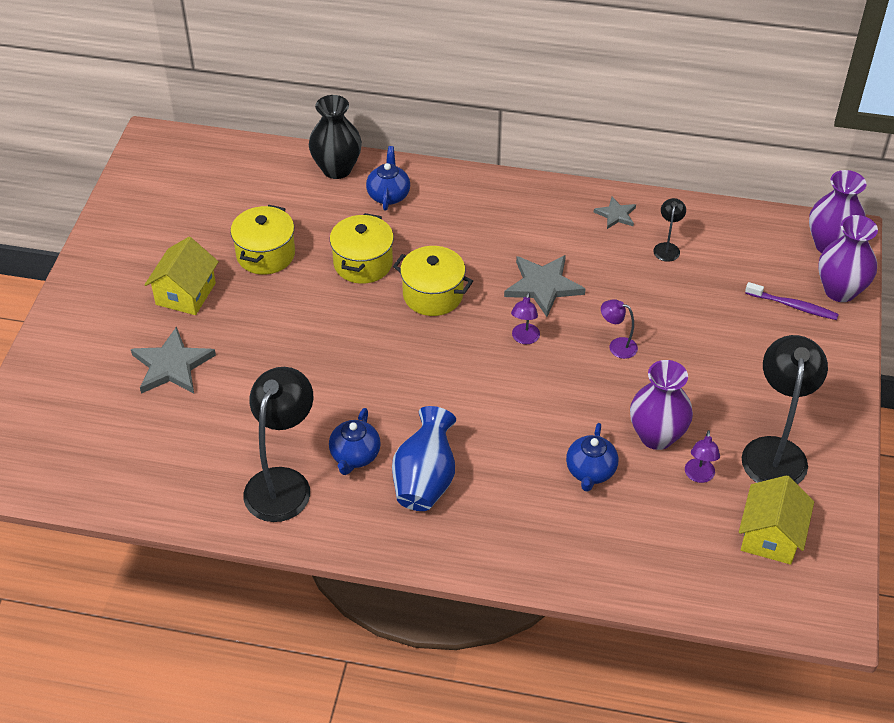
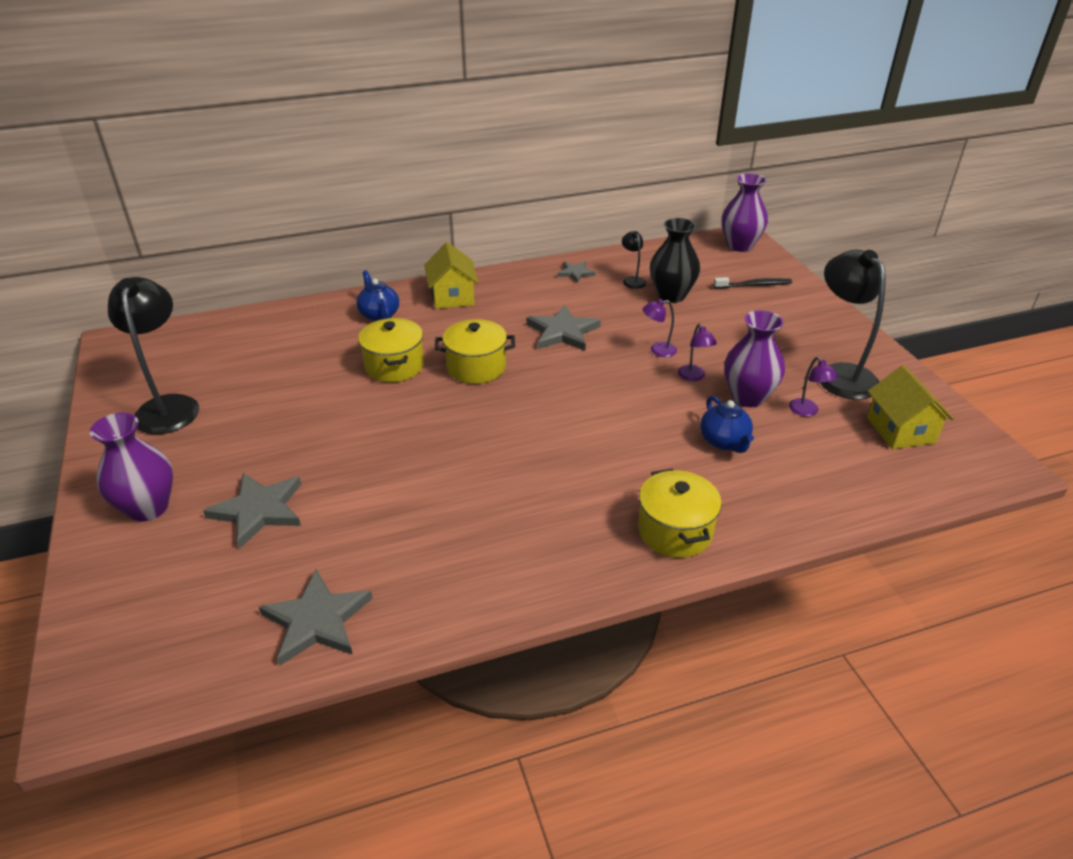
camera: 30 degrees left, 10 degrees down
(160, 478) = (317, 620): none -> grey star
(186, 293) = (232, 445): yellow house -> yellow house (452, 296)
(265, 254) = (295, 389): yellow pot -> yellow pot (675, 531)
(283, 483) = (457, 566): black lamp -> black lamp (168, 406)
(337, 169) = (317, 311): black vase -> black vase (671, 295)
(355, 456) = (510, 513): blue teapot -> none
(425, 480) = (593, 506): blue vase -> none
(524, 338) = (580, 370): purple lamp -> purple lamp (693, 377)
(793, 306) = (754, 285): purple toothbrush -> black toothbrush
(840, 290) = (774, 267): purple vase -> purple vase (148, 508)

